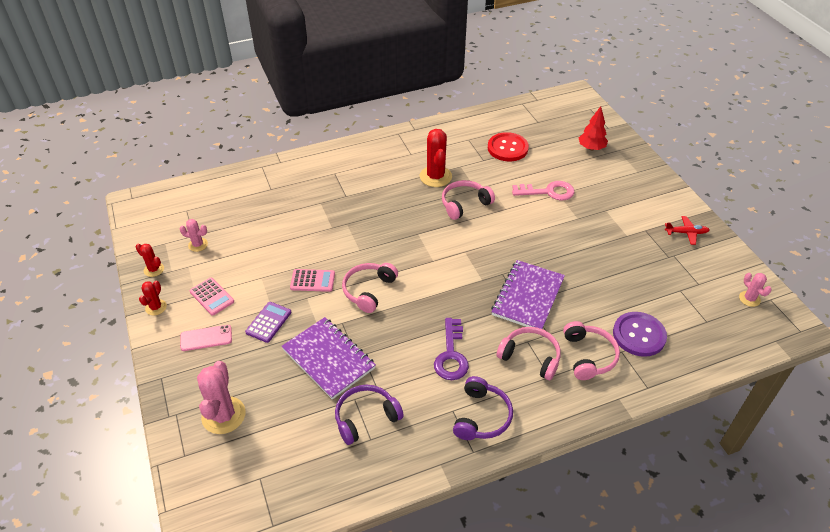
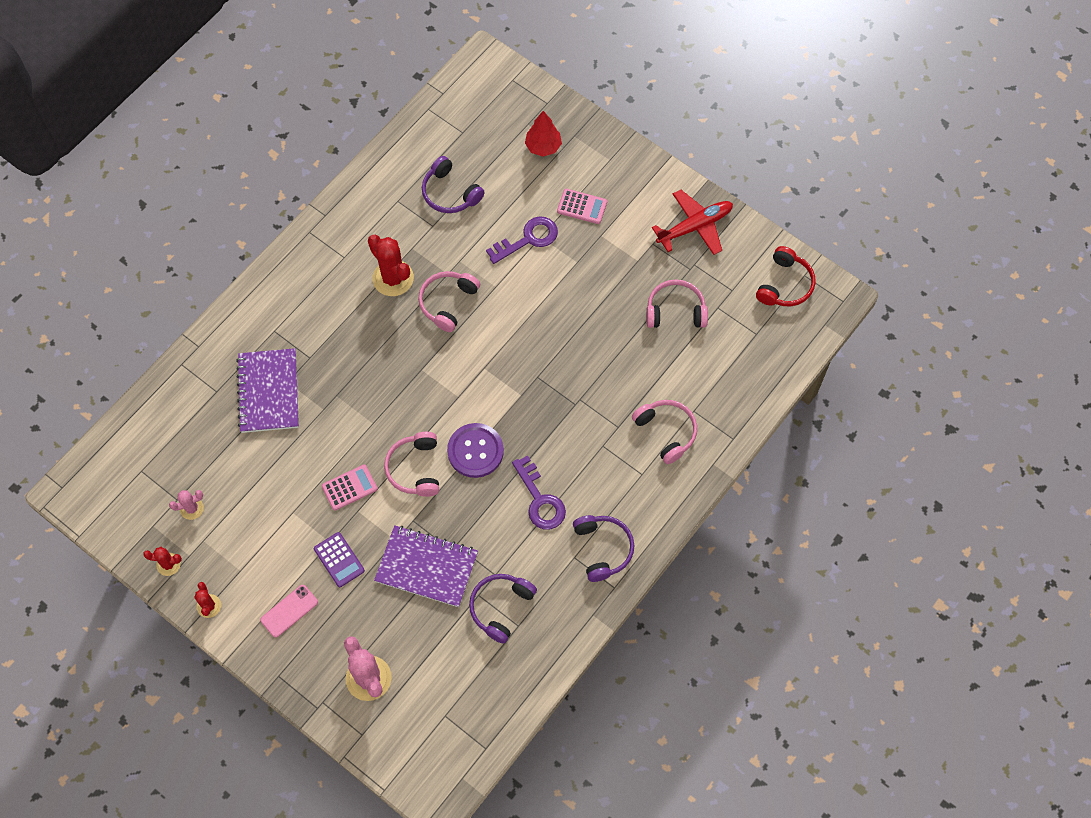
camera: 30 degrees left, 20 degrees up
(212, 297) = (258, 562): pink calculator -> pink calculator (582, 206)
(268, 322) = (339, 560): purple calculator -> purple calculator turned 150 degrees clockwise
(507, 148) = (450, 193): red button -> purple headphones
(527, 297) = (577, 393): purple notebook -> purple notebook (268, 392)
(530, 357) = (614, 462): pink headphones -> pink headphones (675, 311)
(548, 192) = (528, 239): pink key -> purple key
(639, 335) = (701, 383): purple button -> purple button (475, 451)
(686, 233) = (694, 227): red plane -> red plane, size x1.72
(749, 299) = (785, 285): pink cactus -> red headphones

